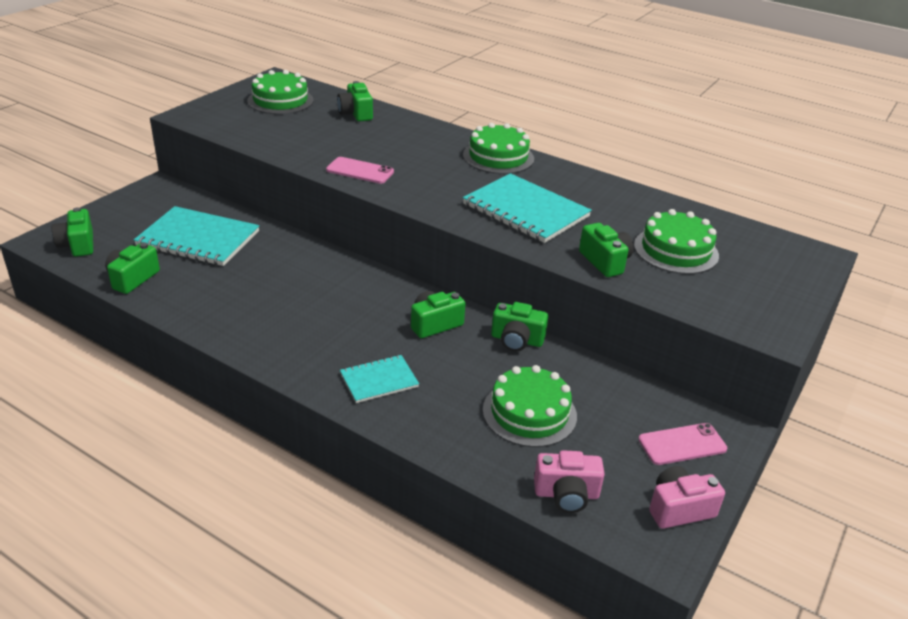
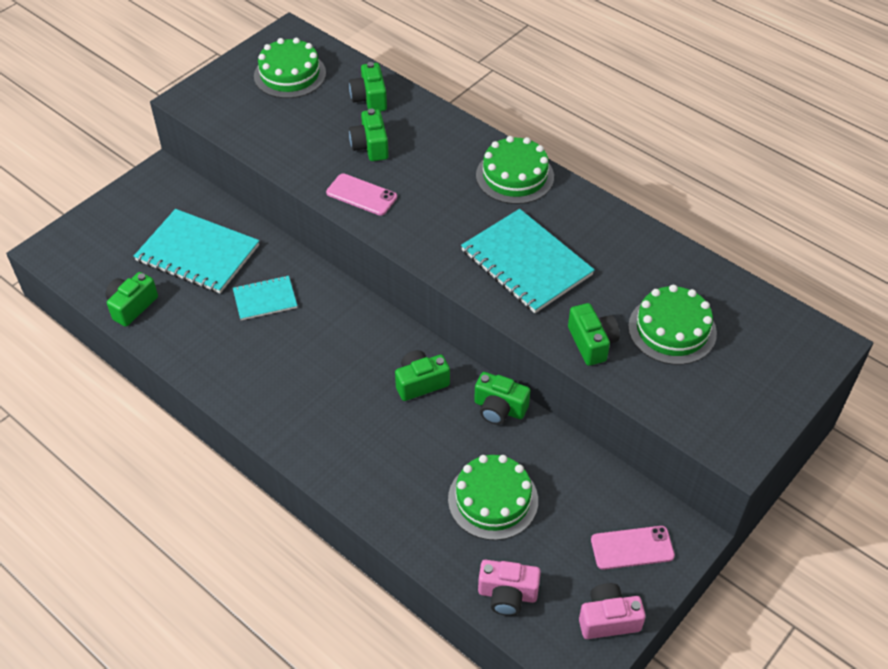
camera: 10 degrees right, 15 degrees up
(78, 245) = (80, 257): green camera -> green camera (370, 146)
(379, 380) = (356, 450): turquoise notebook -> turquoise notebook (265, 299)

